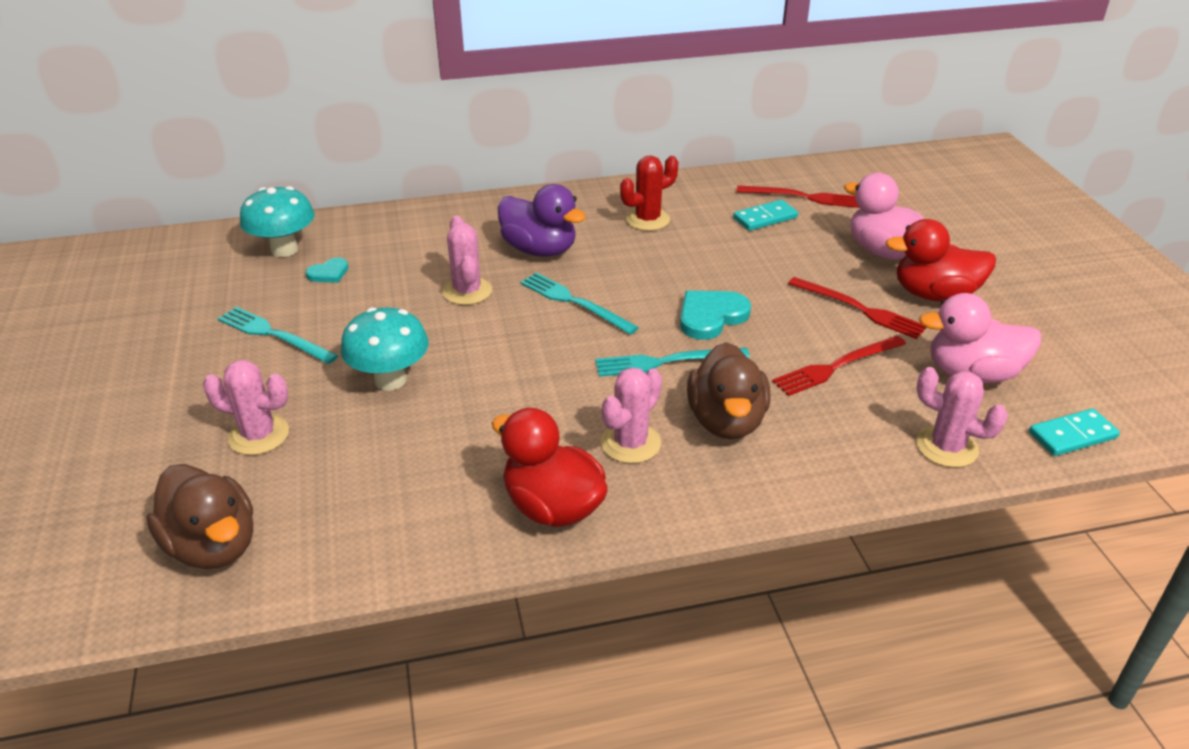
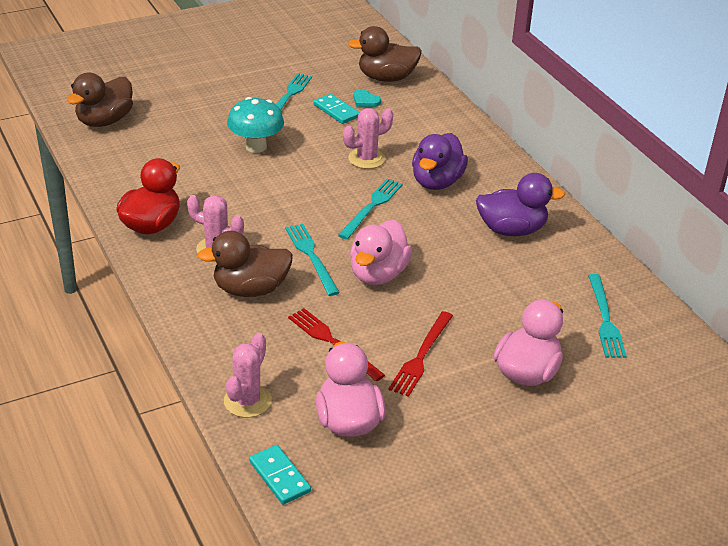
camera: 75 degrees right, 0 degrees up
(259, 435) = (193, 113): pink cactus -> none
(284, 249) = (386, 78): turquoise mushroom -> brown duck
(647, 219) = (511, 230): red cactus -> purple duck
(711, 316) = (378, 274): turquoise heart -> pink duck
(765, 218) = (551, 296): turquoise domino -> turquoise domino (336, 111)
(803, 197) = (605, 319): red fork -> turquoise fork
(934, 294) = (464, 404): red duck -> none

